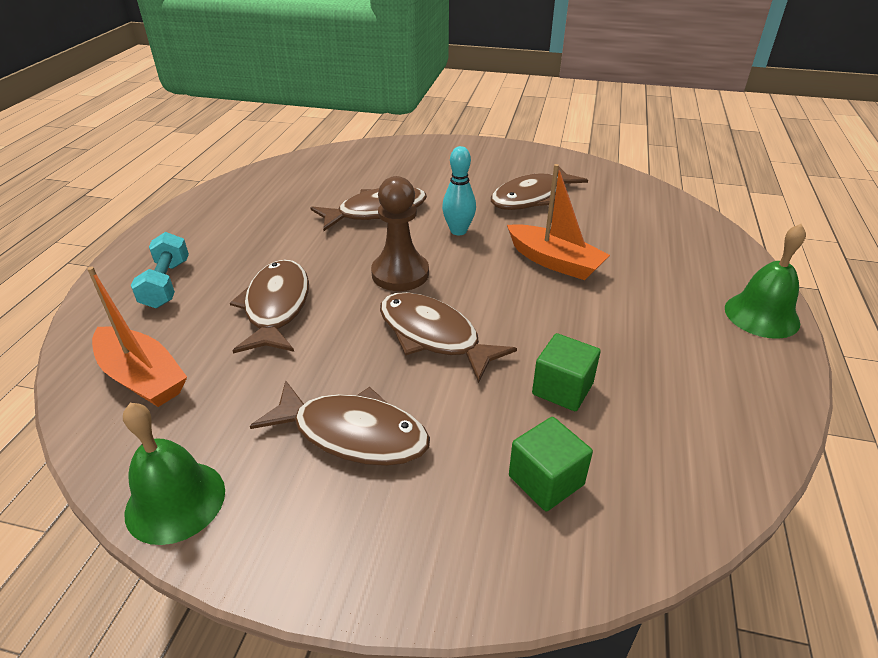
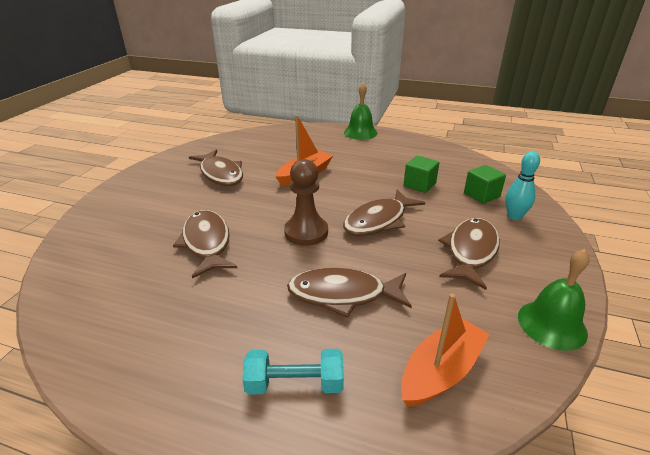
camera: 85 degrees left, 5 degrees down
(458, 231) = (255, 205): turquoise bowling pin -> turquoise bowling pin (514, 216)

